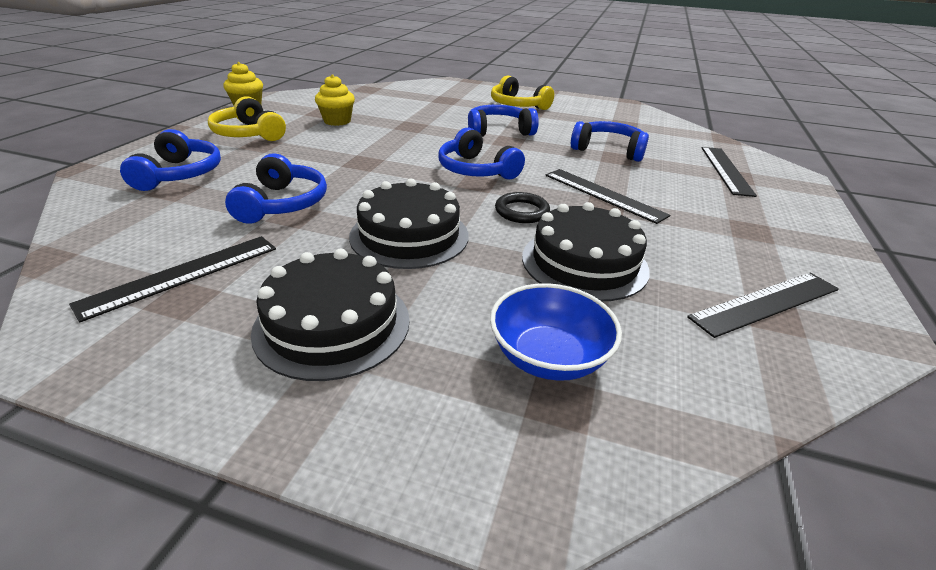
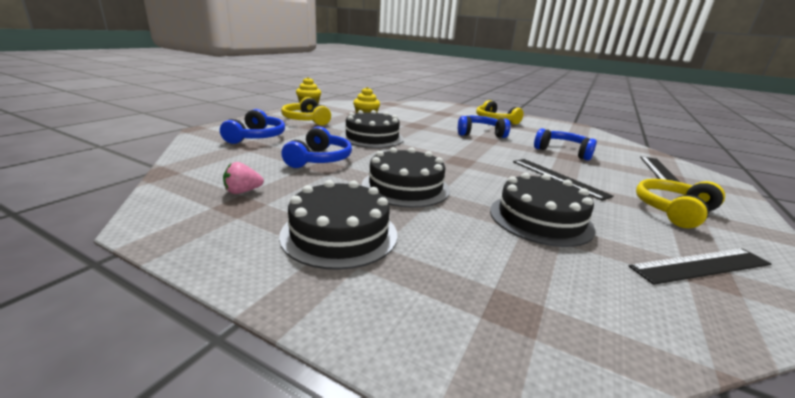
camera: 10 degrees right, 10 degrees down
(182, 275) = (243, 192): black ruler -> pink strawberry
(351, 155) = (372, 137): none -> black cake
(476, 170) = (460, 154): blue headphones -> none
(522, 211) = (492, 181): black ring -> none
(548, 357) = (506, 278): blue bowl -> none
(738, 228) = (673, 211): none -> yellow headphones

